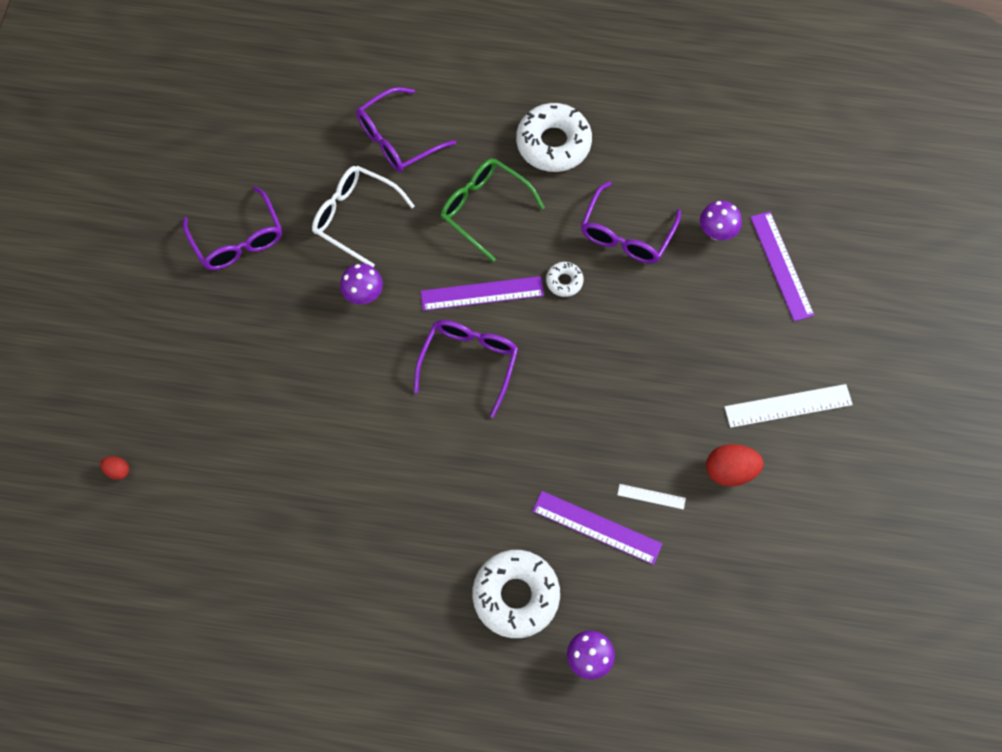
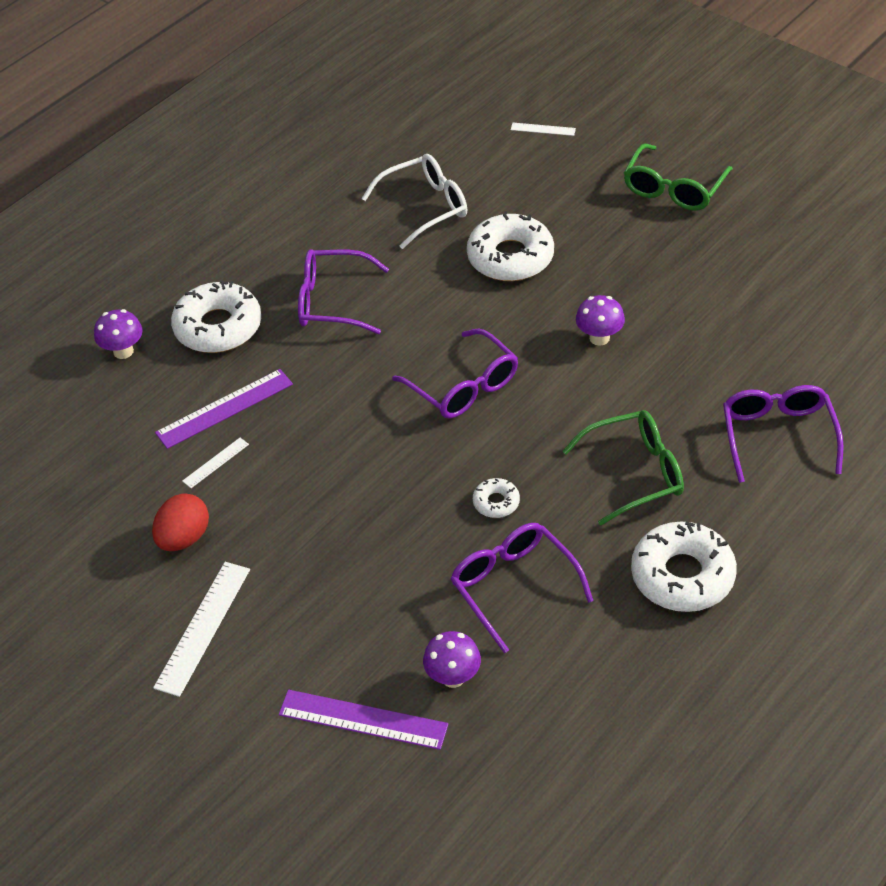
camera: 125 degrees right, 20 degrees down
(118, 470) = (543, 129): red egg -> white ruler
(155, 323) = (673, 189): none -> green glasses
(238, 240) = (728, 270): purple glasses -> purple glasses (332, 301)
(306, 406) = (510, 257): none -> white donut
(355, 217) = (697, 364): white glasses -> white glasses (425, 207)
(482, 293) = (533, 428): purple ruler -> none

